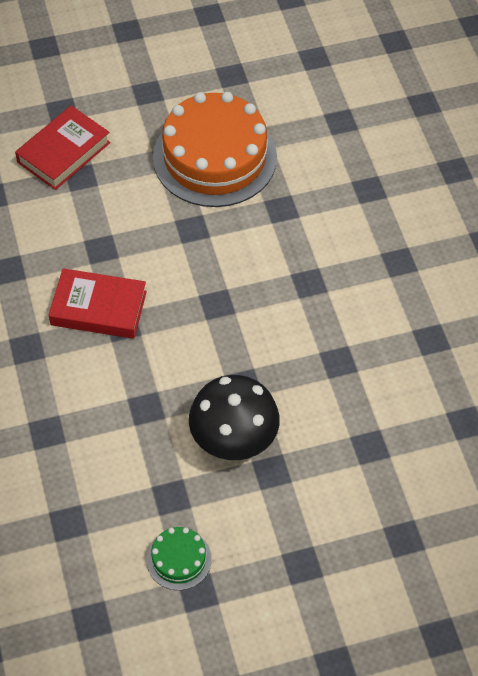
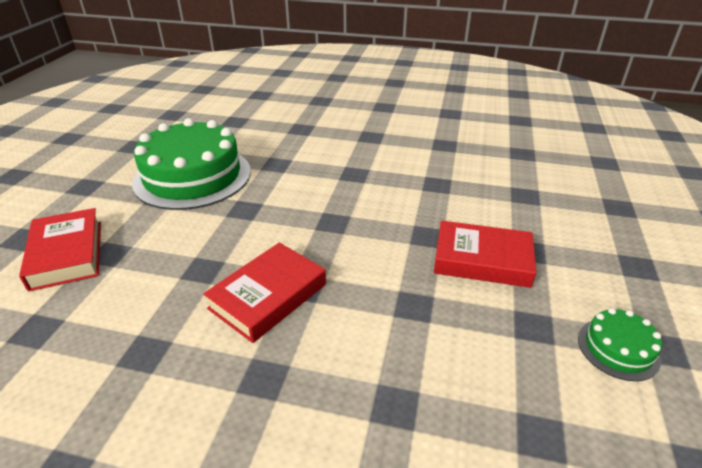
camera: 60 degrees left, 20 degrees down
(214, 157) = (192, 176): orange cake -> green cake
(233, 438) = (482, 260): black mushroom -> red book

